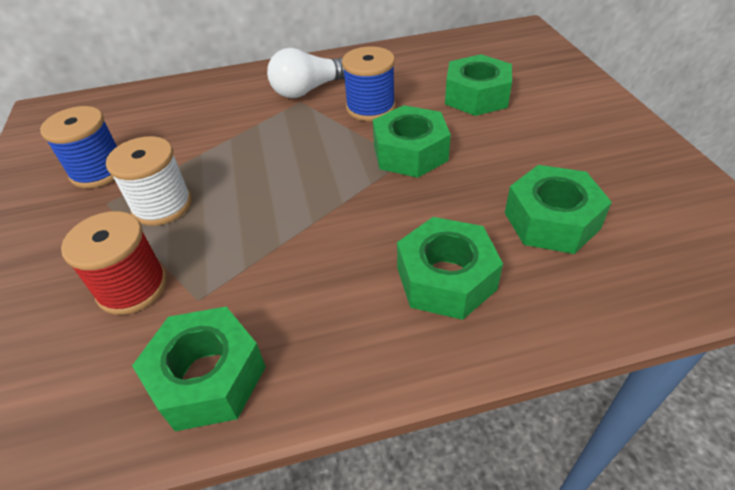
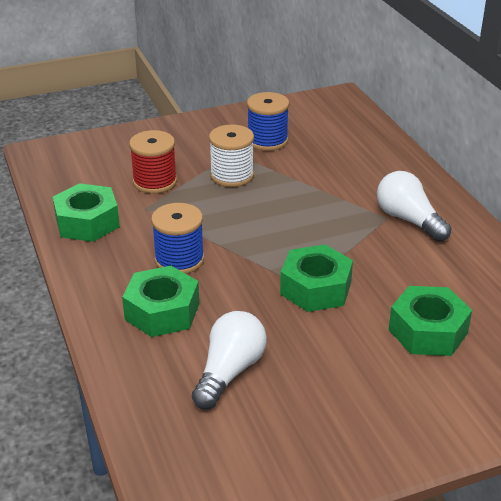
camera: 80 degrees right, 10 degrees down
(370, 108) = (386, 260): blue spool -> blue spool (179, 260)
(551, 220) = (229, 372): green nut -> white light bulb

